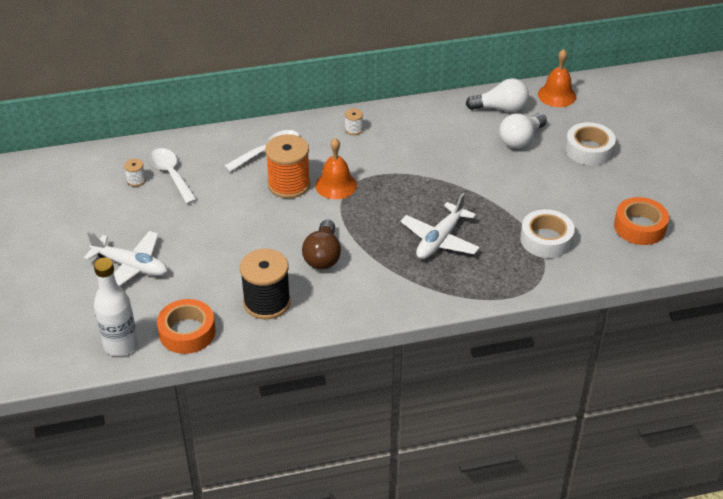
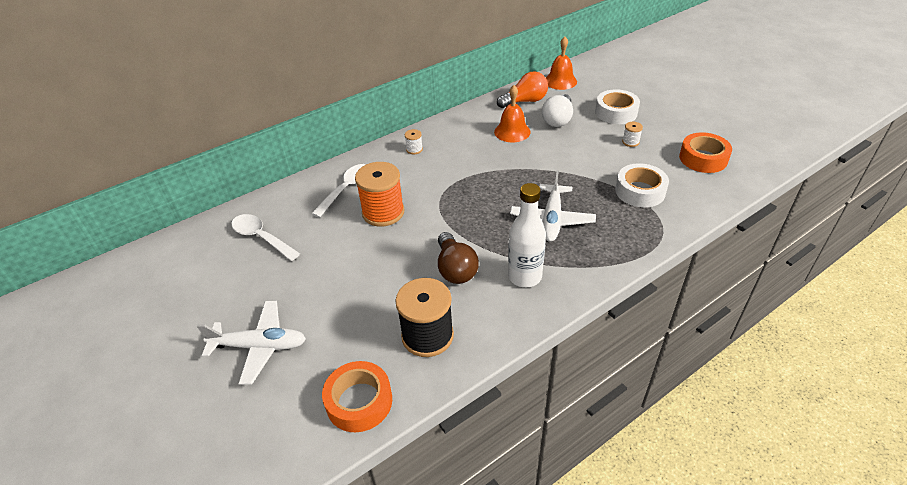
camera: 20 degrees left, 0 degrees up
(120, 345) = (288, 447): white bottle -> white bottle (524, 276)
(136, 180) = (226, 254): white spool -> white spool (630, 142)
(336, 185) = (427, 200): orange bell -> orange bell (512, 132)
(501, 108) = (525, 101): white light bulb -> orange light bulb

